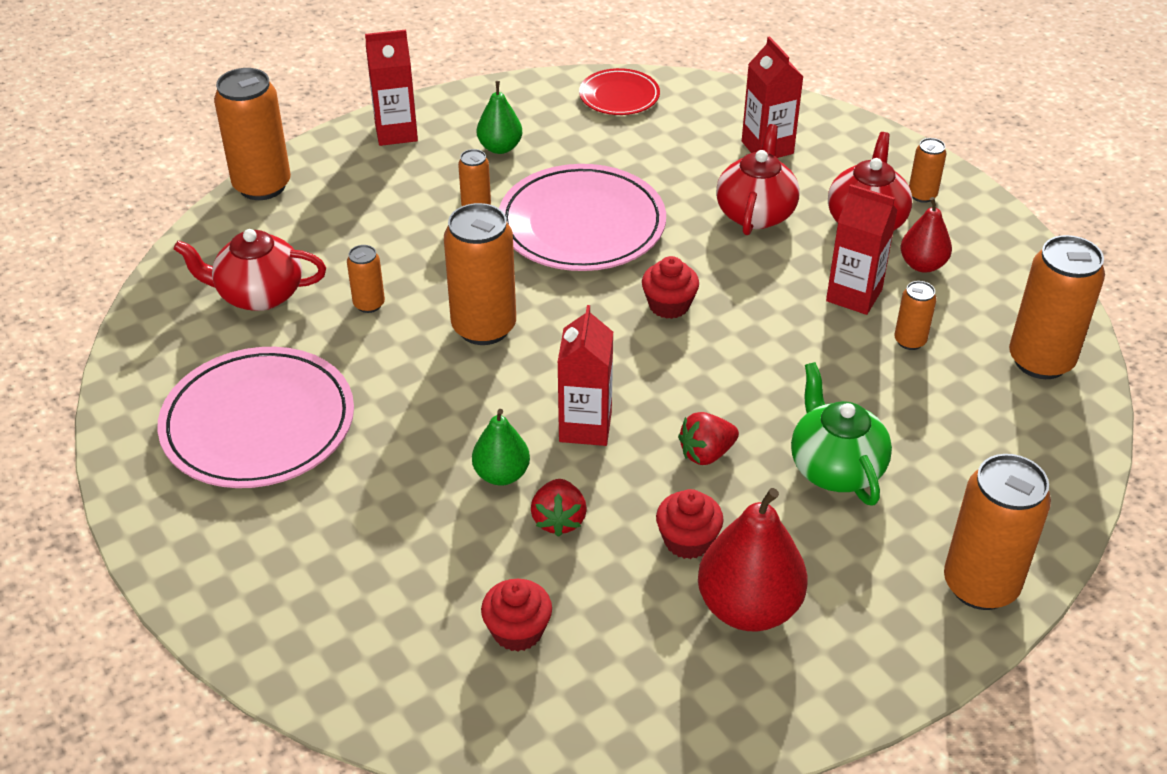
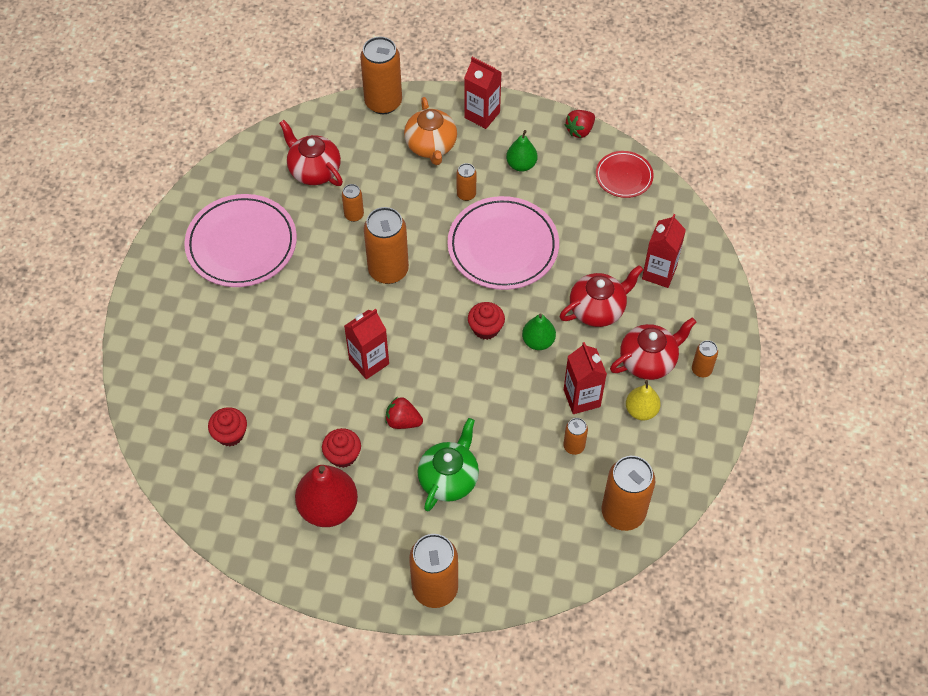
camera: 45 degrees right, 15 degrees up
(375, 190) = (431, 146): none -> orange teapot
(501, 474) = (307, 355): green pear -> green pear (538, 341)
(559, 520) = (304, 398): red strawberry -> red strawberry (580, 130)
(922, 265) = (641, 410): red pear -> yellow pear

